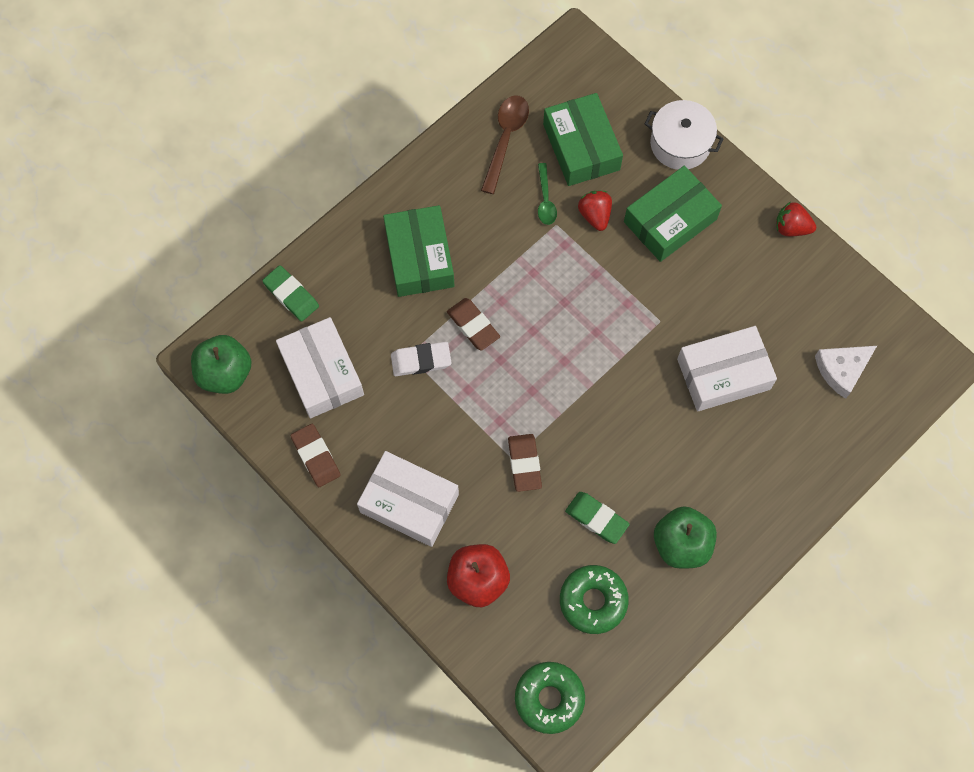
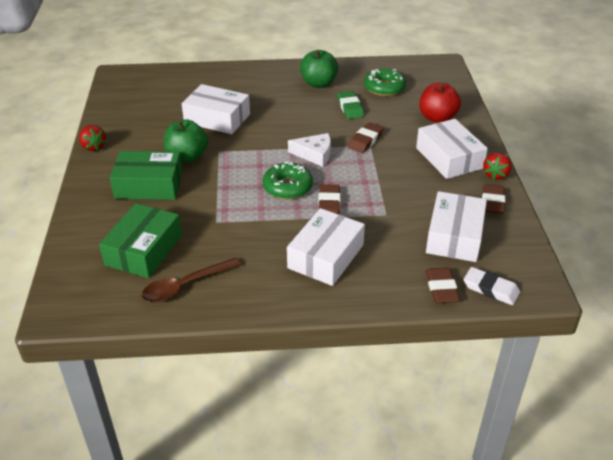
camera: 140 degrees left, 30 degrees down
(225, 373) = (528, 272): green apple -> green apple (187, 157)
(291, 295) = (441, 288): green eraser -> brown eraser
(419, 257) = (325, 256): green box -> white box
(421, 360) = (380, 208): white eraser -> white eraser (490, 289)
(545, 200) = (205, 237): green spoon -> none
(549, 698) = (439, 74): green donut -> green donut (287, 187)
(595, 215) = (187, 212): red strawberry -> red strawberry (495, 175)
(680, 144) = (85, 214): white pot -> none
(842, 370) = (160, 92): white cheese -> white cheese (314, 154)

